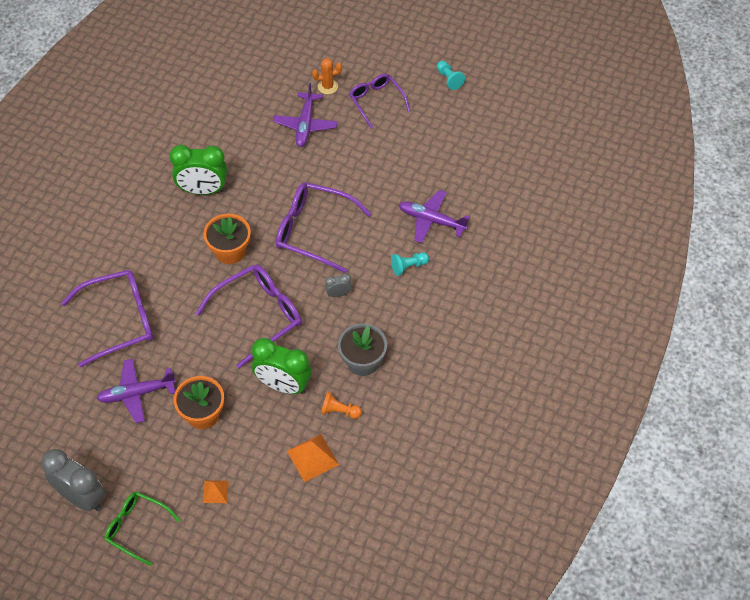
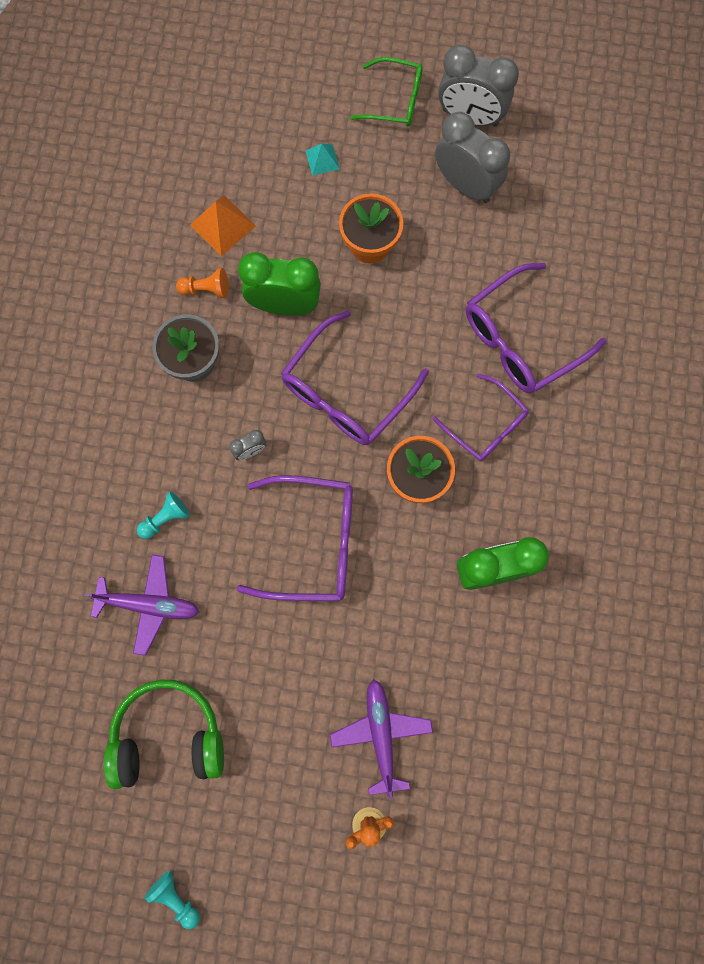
camera: 165 degrees right, 20 degrees up
(110, 442) = (465, 185): none -> grey clock
(137, 393) = (459, 250): purple plane -> none
(215, 491) = (322, 159): orange pyramid -> turquoise pyramid
(376, 101) = (283, 814): purple glasses -> purple glasses (486, 425)
(435, 151) = (168, 735): none -> green headphones

